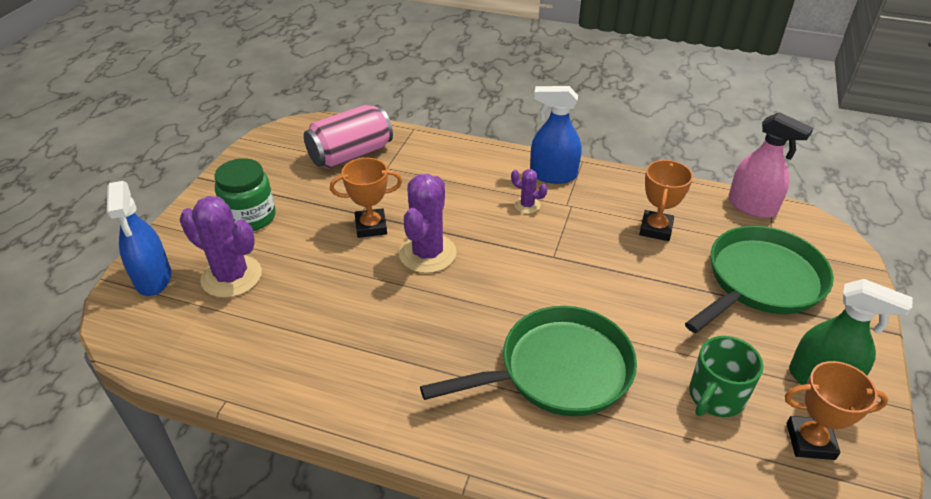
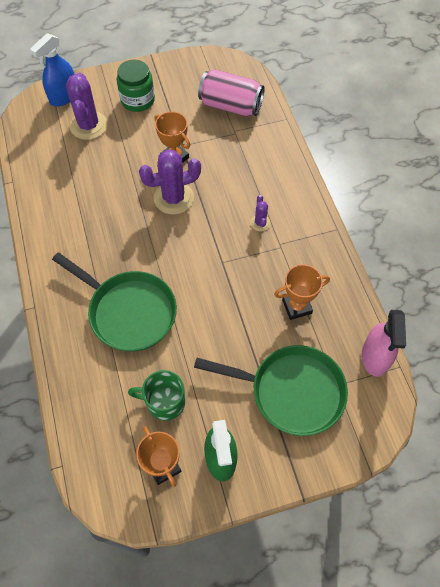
camera: 55 degrees right, 20 degrees up
(553, 175) = (305, 220): blue spray bottle -> none

